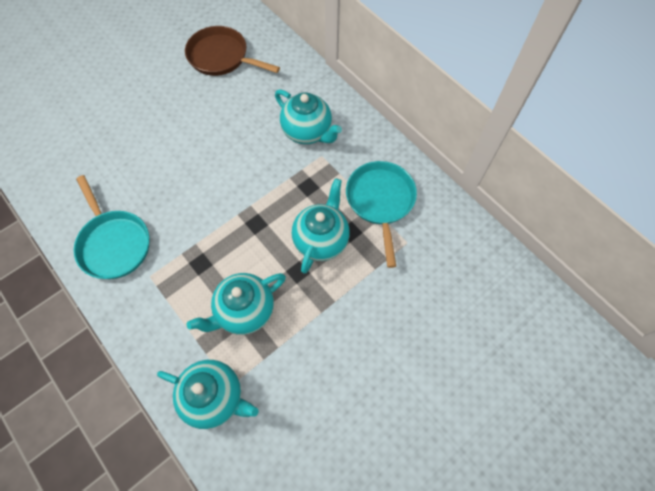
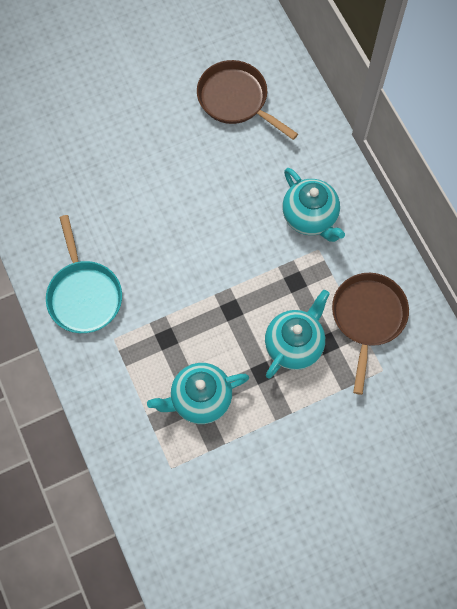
camera: 15 degrees right, 5 degrees up
(214, 397) = (154, 475): turquoise teapot -> none
(380, 202) = (367, 318): turquoise pan -> brown pan

